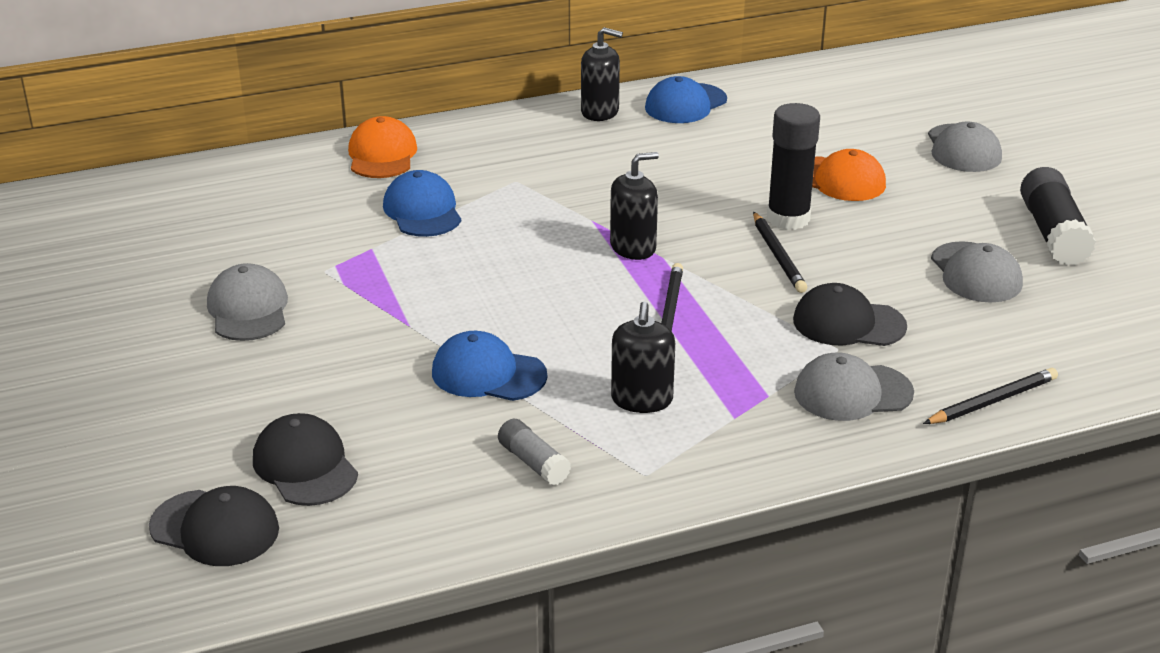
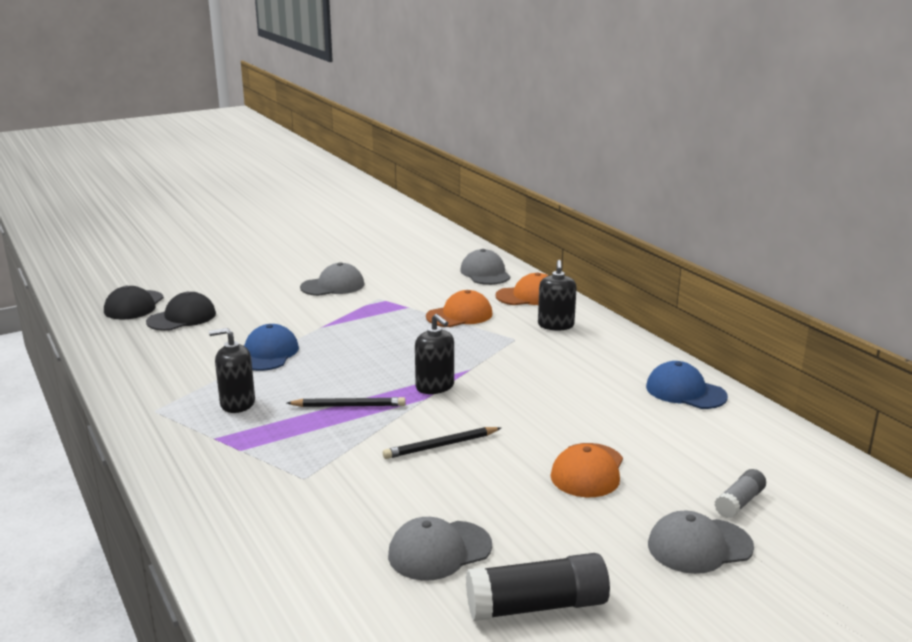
camera: 80 degrees right, 10 degrees down
(422, 211) = (459, 315): blue cap -> orange cap
(533, 463) = (173, 375): grey glue stick -> grey glue stick (739, 502)
(600, 112) = (644, 358): black soap dispenser -> black soap dispenser (556, 325)
(788, 218) = (504, 448): black glue stick -> none
(848, 323) = (342, 481): black cap -> none
(852, 392) = (242, 485): grey cap -> grey cap (485, 273)
(992, 401) = (225, 556): black pencil -> none

